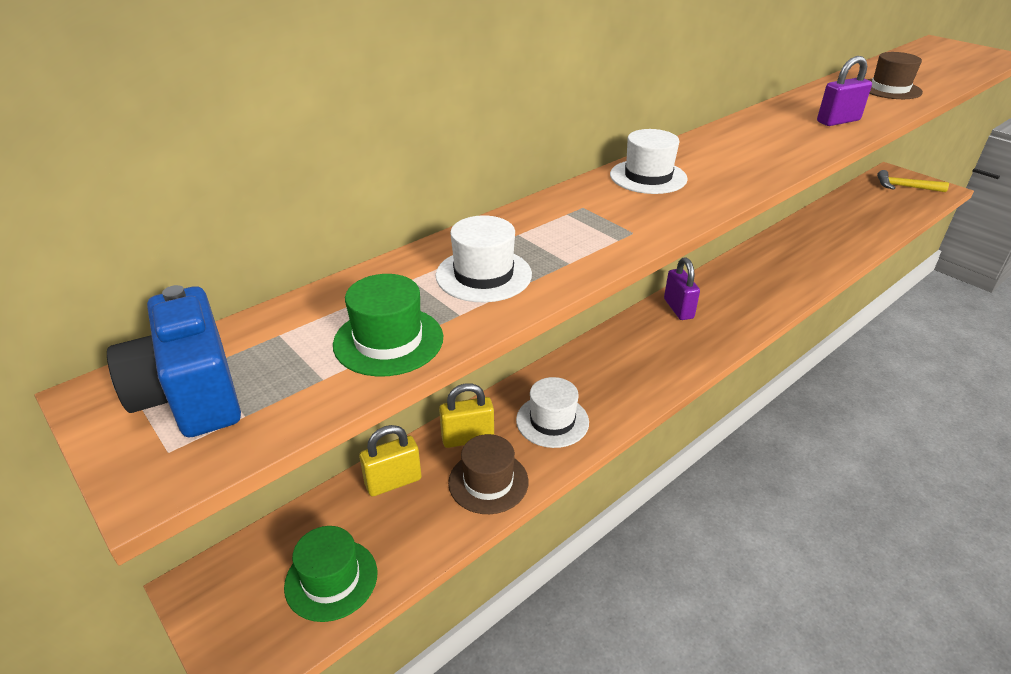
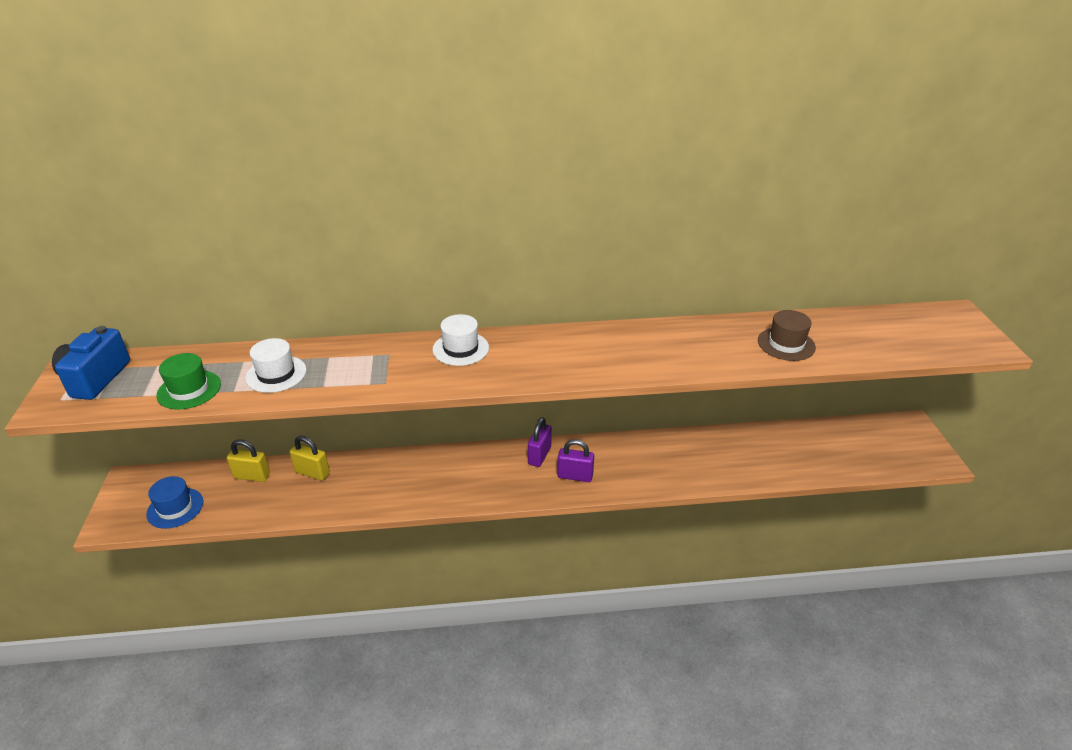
camera: 35 degrees right, 0 degrees up
(331, 579) = (175, 508): green hat -> blue hat
(488, 482) = (292, 502): brown hat -> none
(552, 421) = (366, 487): white hat -> none
(838, 121) = (676, 357): purple padlock -> purple padlock (575, 476)
(905, 187) = (900, 443): yellow hammer -> none

